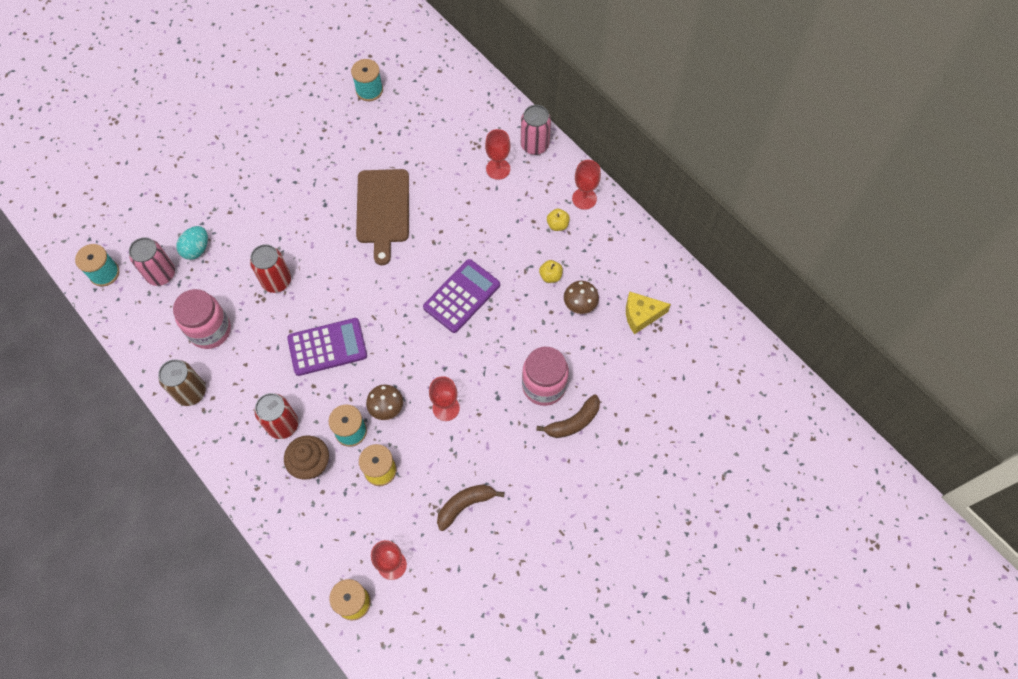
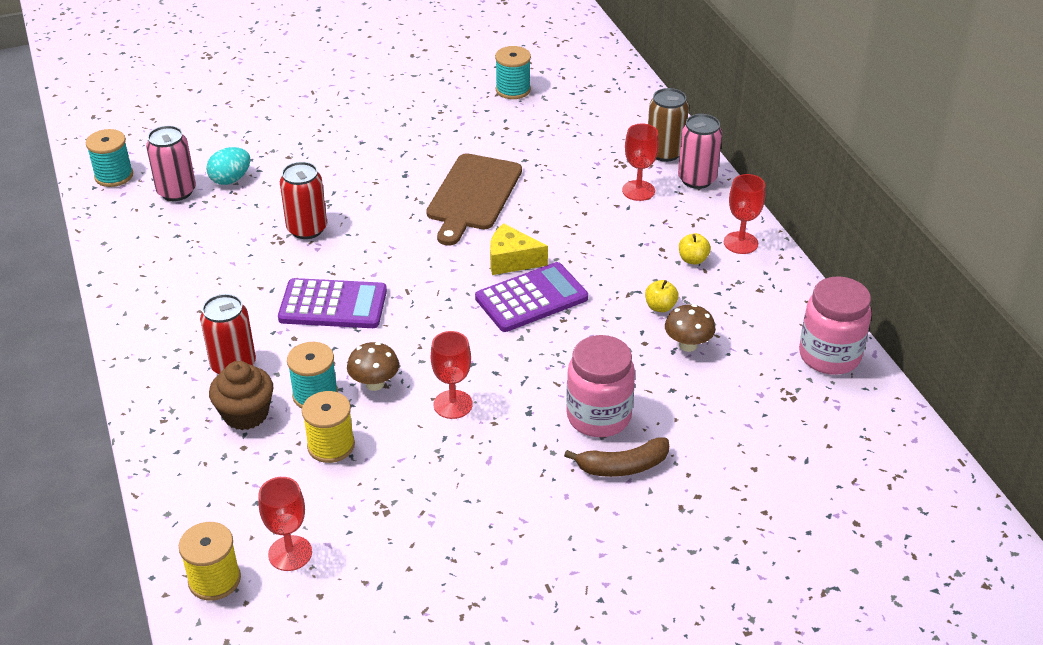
camera: 20 degrees right, 25 degrees down
(191, 392) = (142, 305): brown can -> brown can (665, 152)
(210, 330) = (201, 254): pink jar -> pink jar (829, 356)
(465, 505) = (425, 516): brown banana -> none
(641, 315) = (770, 377): yellow cheese -> yellow cheese (511, 260)

